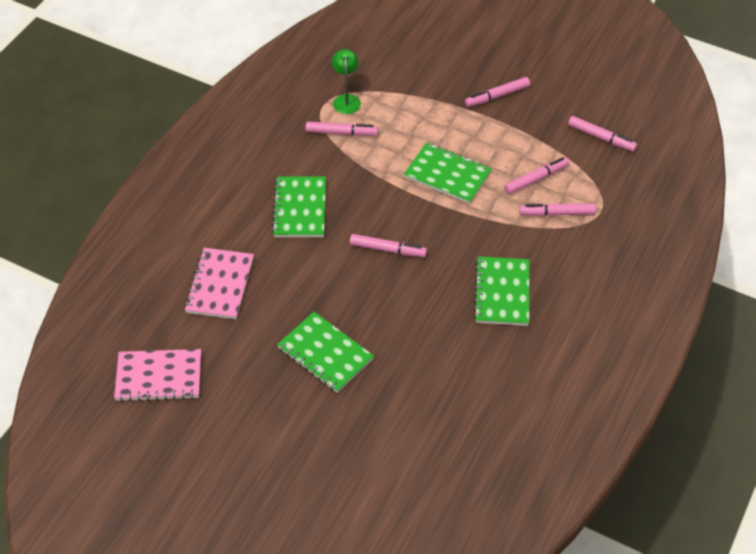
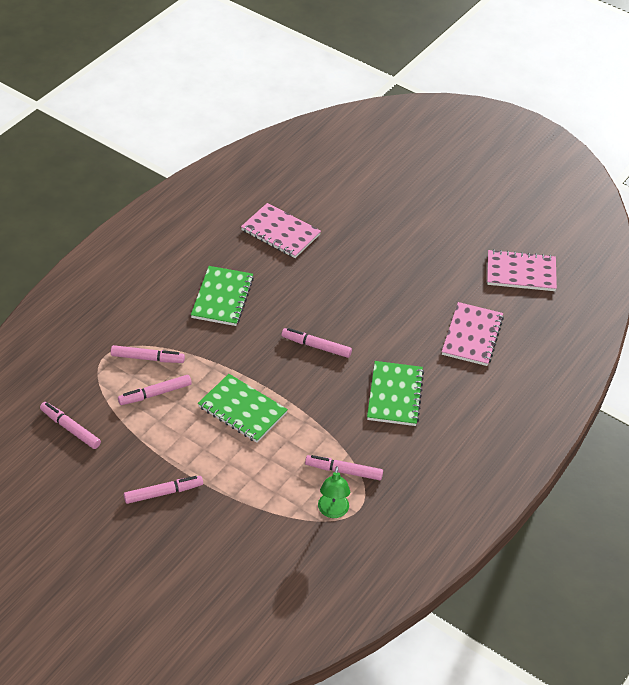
camera: 175 degrees left, 5 degrees down
(325, 354) = (383, 271): green notebook -> none
(458, 392) = (280, 232): none -> pink notebook

